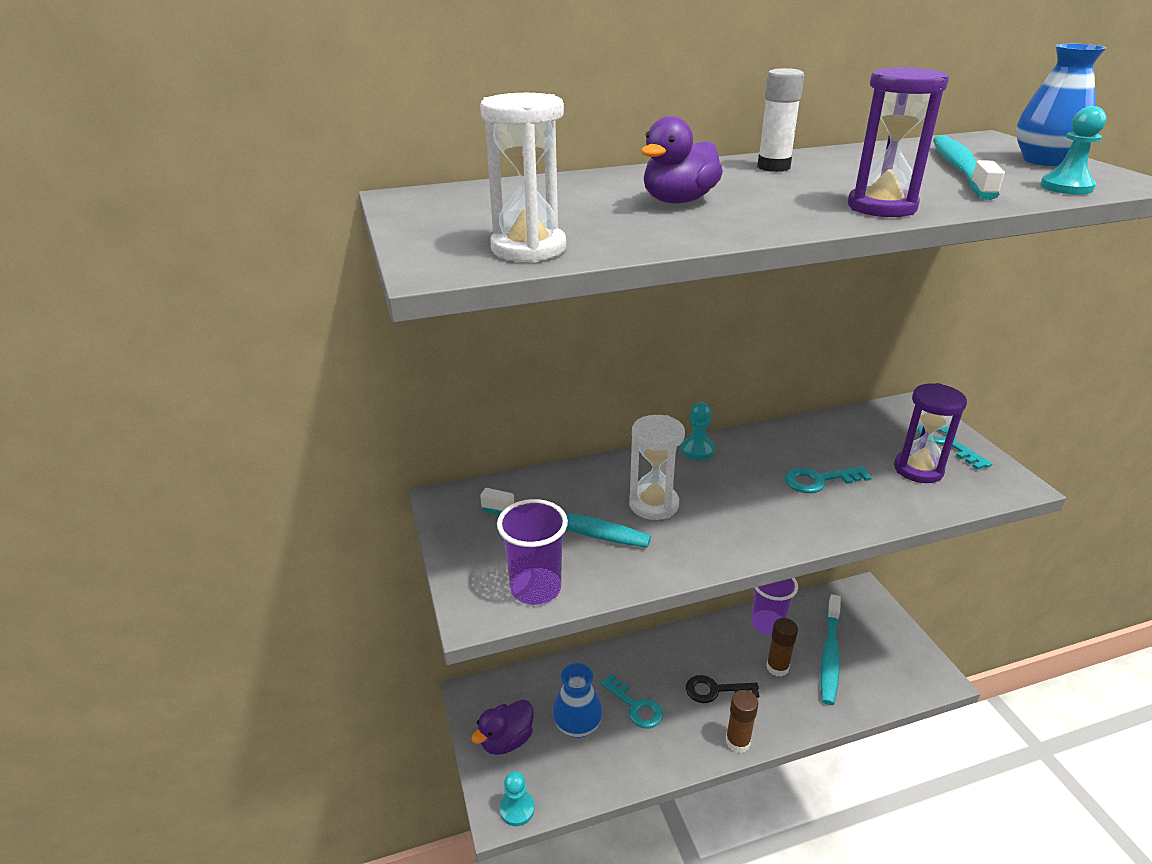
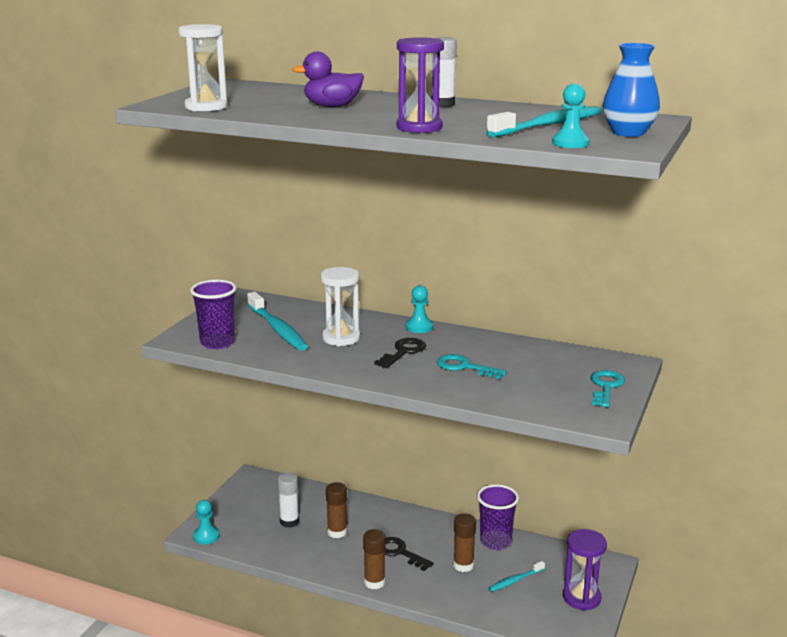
camera: 40 degrees right, 10 degrees down
(506, 740) = (242, 506): purple duck -> none
(577, 726) = (289, 522): blue vase -> white glue stick
(635, 706) = (337, 532): turquoise key -> brown glue stick
(739, 490) = (403, 352): none -> black key
(830, 655) = (515, 580): turquoise toothbrush -> turquoise toothbrush, size x0.53
(918, 469) = (548, 389): purple hourglass -> purple hourglass (581, 598)

